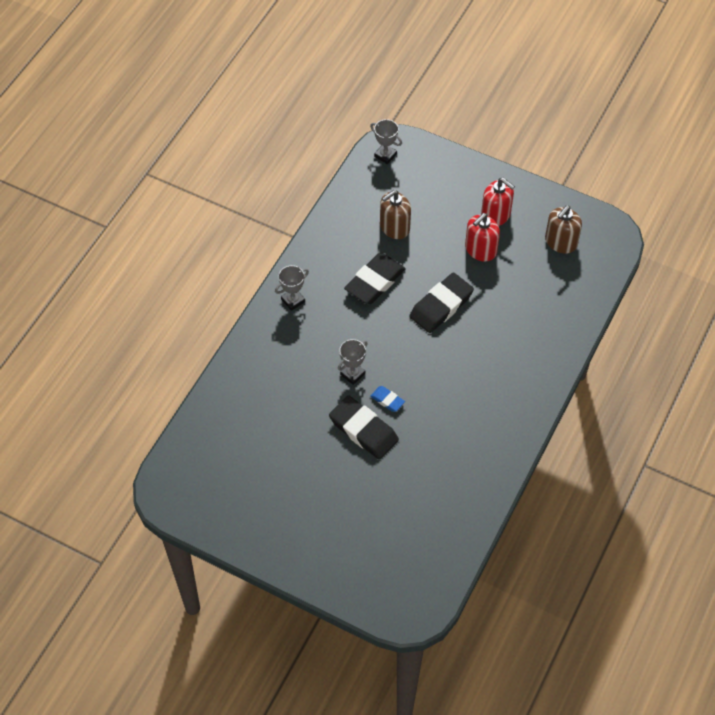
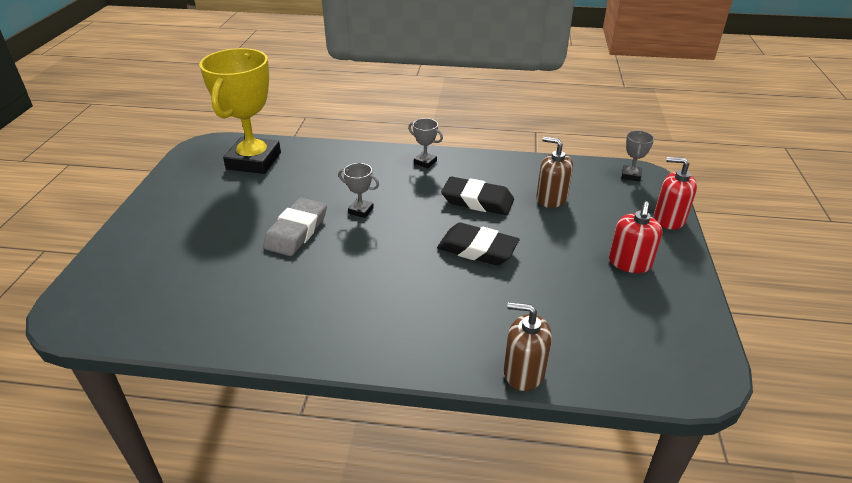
camera: 70 degrees right, 20 degrees down
(222, 448) = (254, 161): none -> yellow trophy
(363, 430) = (296, 231): black eraser -> grey eraser
(387, 400) = (338, 238): blue eraser -> none
(480, 250) = (573, 261): red soap dispenser -> red soap dispenser (669, 219)
(561, 242) = (641, 327): brown soap dispenser -> brown soap dispenser (523, 372)

